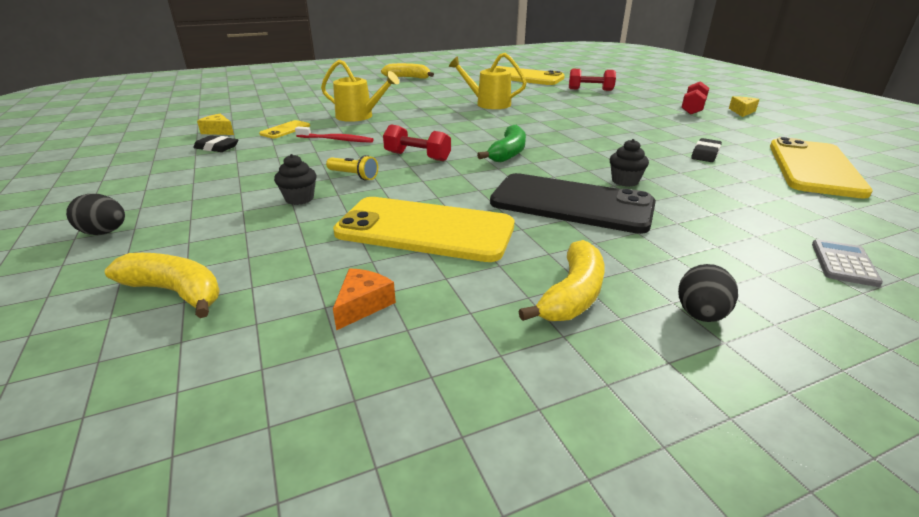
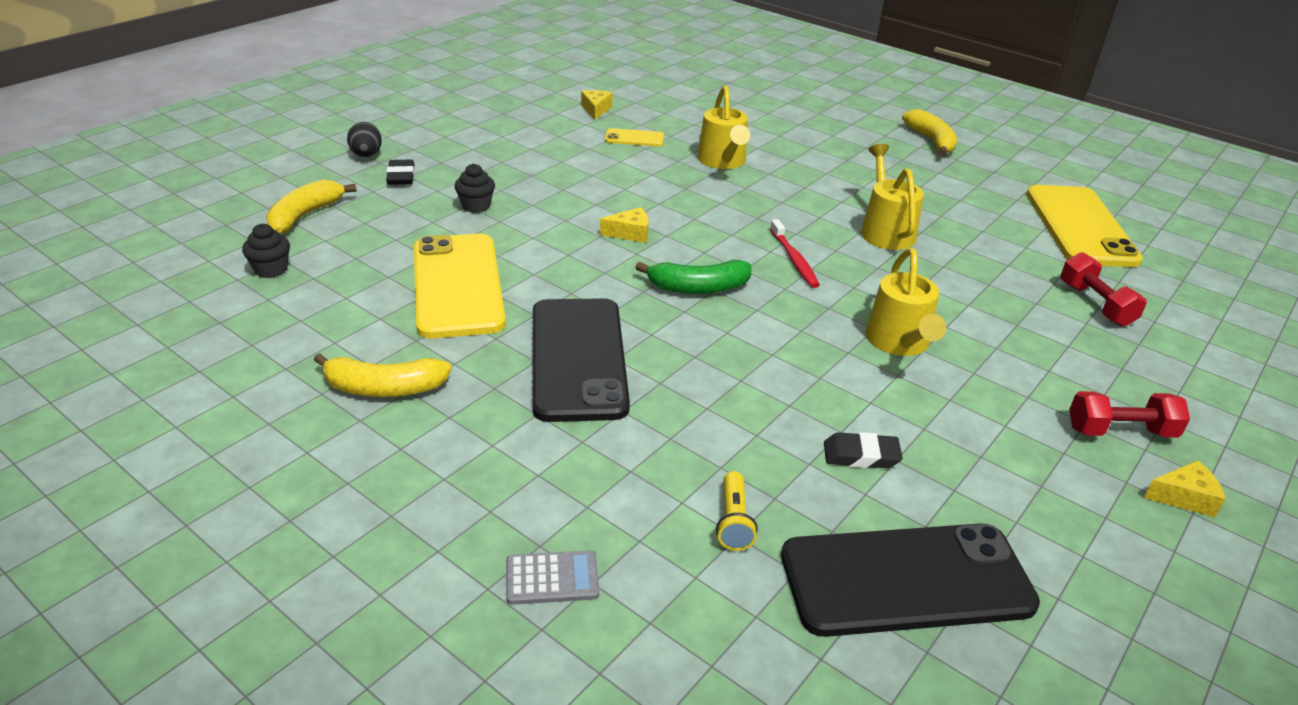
camera: 60 degrees right, 5 degrees up
(176, 292) = (304, 216): yellow banana -> yellow banana turned 150 degrees counterclockwise
(217, 147) = (555, 126): black eraser -> black eraser (401, 176)
(336, 140) = (634, 174): red toothbrush -> red toothbrush (794, 260)
(353, 176) = (547, 214): yellow flashlight -> yellow flashlight (733, 521)
(363, 305) = (322, 292): orange cheese -> none
(417, 156) = (630, 233): red dumbbell -> yellow cheese
(602, 125) = (899, 343): none -> yellow watering can
(625, 181) = (679, 389): black cupcake -> black cupcake (271, 270)
(700, 315) = (385, 466): black egg -> none
(814, 168) = (906, 580): yellow phone -> black phone

